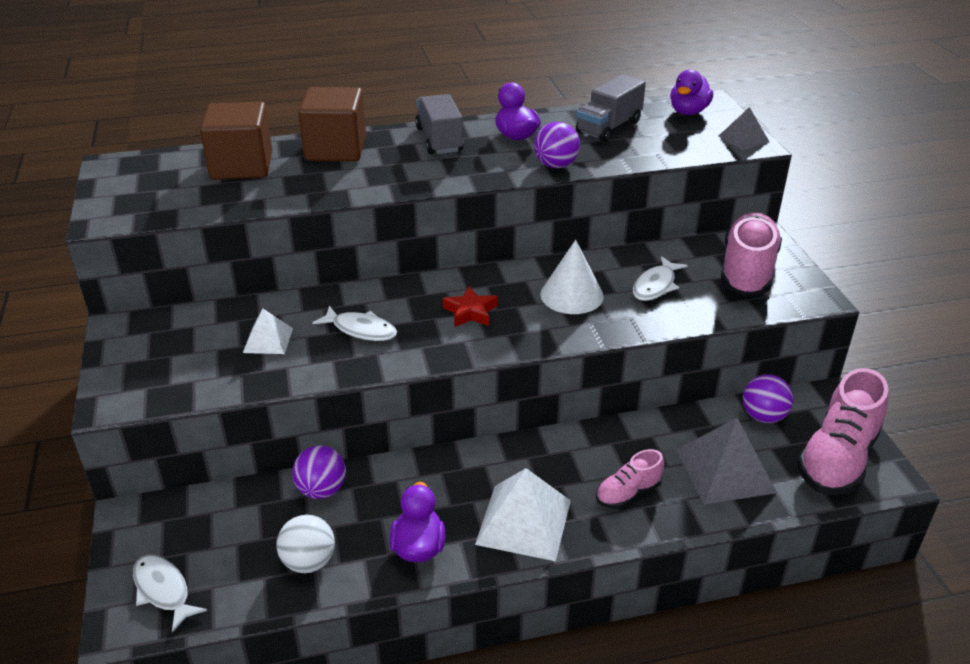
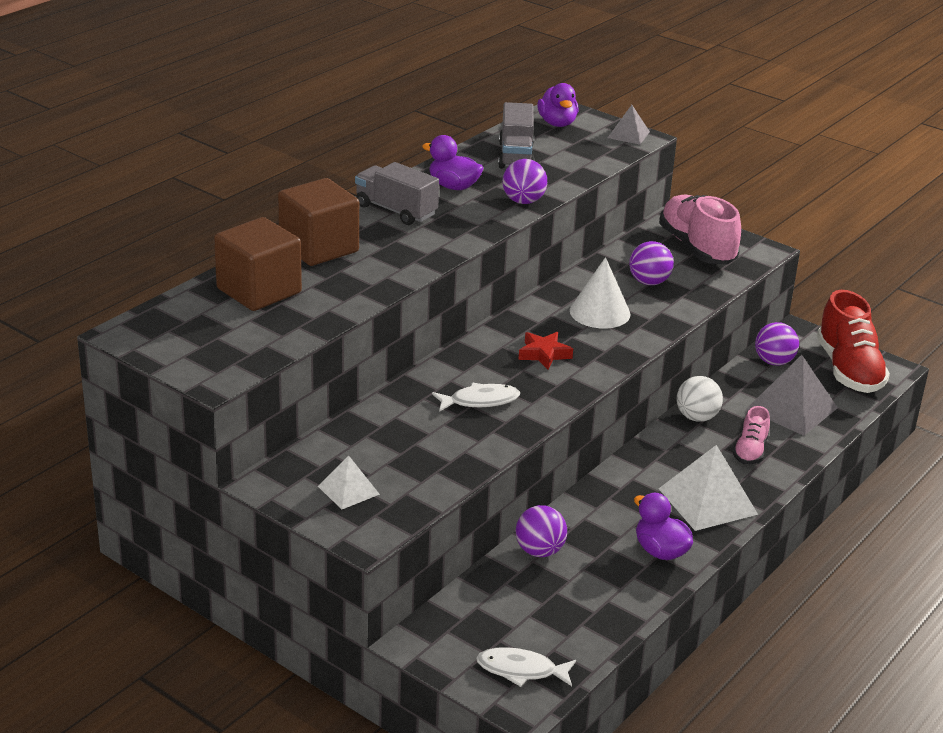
camera: 40 degrees left, 5 degrees down
(268, 340) = (418, 439): white pyramid -> white pyramid (348, 490)
(309, 562) = (599, 598): white ball -> white ball (697, 417)
(655, 285) = (649, 282): white fish -> purple ball
(837, 459) = (848, 370): pink shoe -> red shoe

